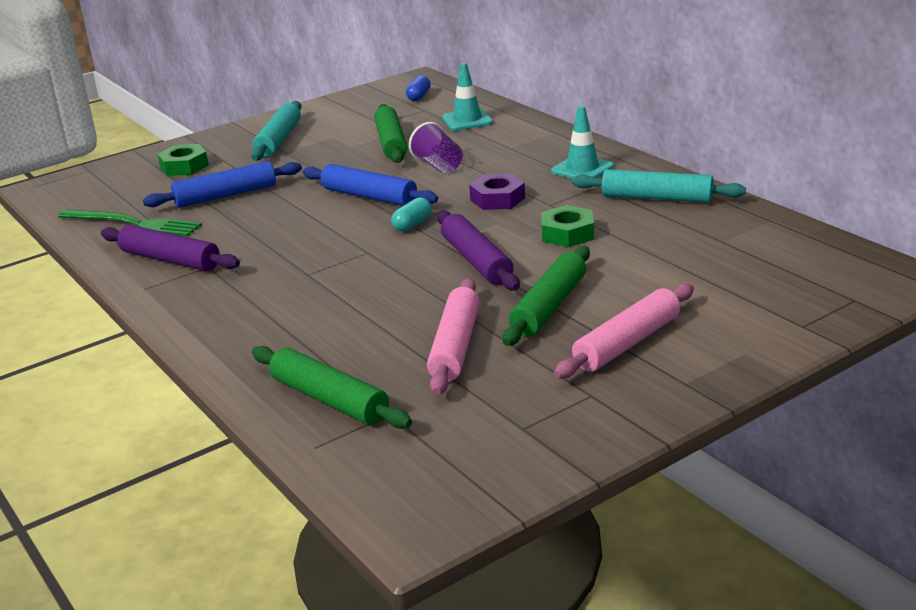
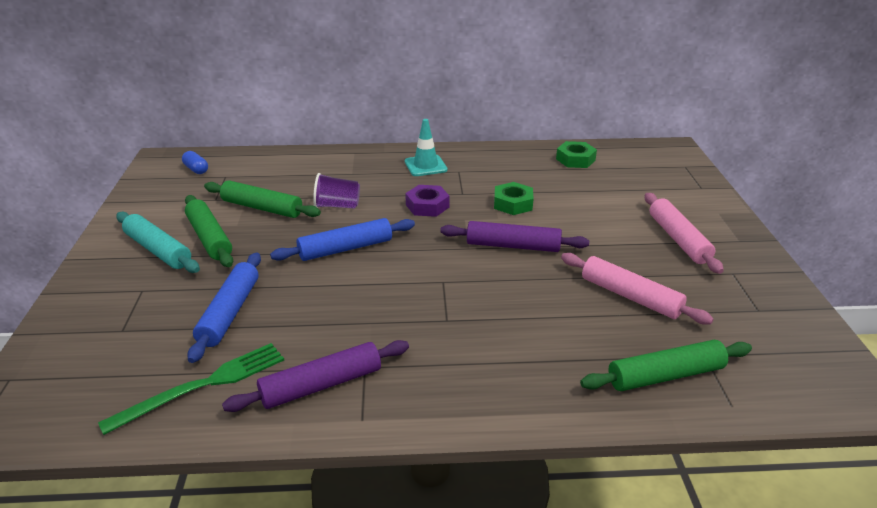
camera: 60 degrees left, 5 degrees up
(184, 166) = (120, 315): green nut -> green nut (575, 159)
(412, 224) = (422, 249): turquoise capsule -> none
(467, 120) = (277, 170): turquoise traffic cone -> none
(549, 306) = (607, 245): green rolling pin -> green rolling pin (209, 238)
(657, 198) = (501, 162): turquoise rolling pin -> none

